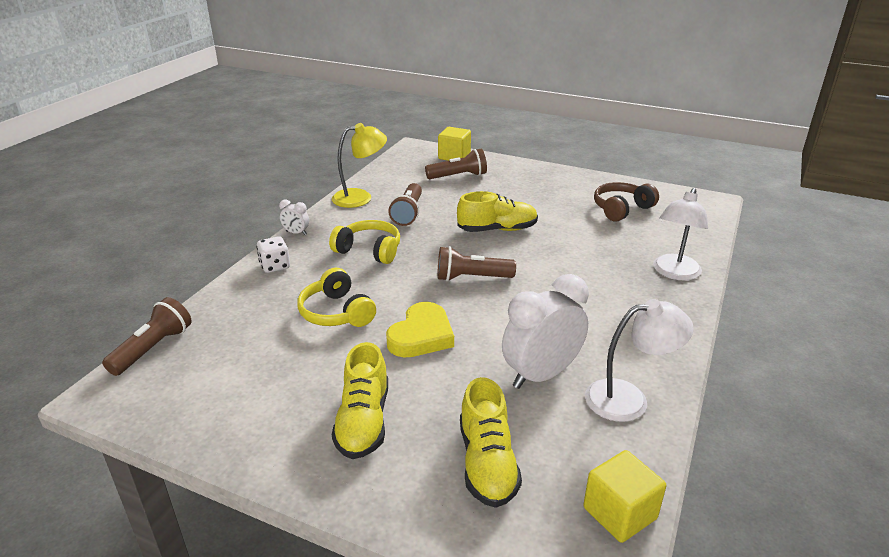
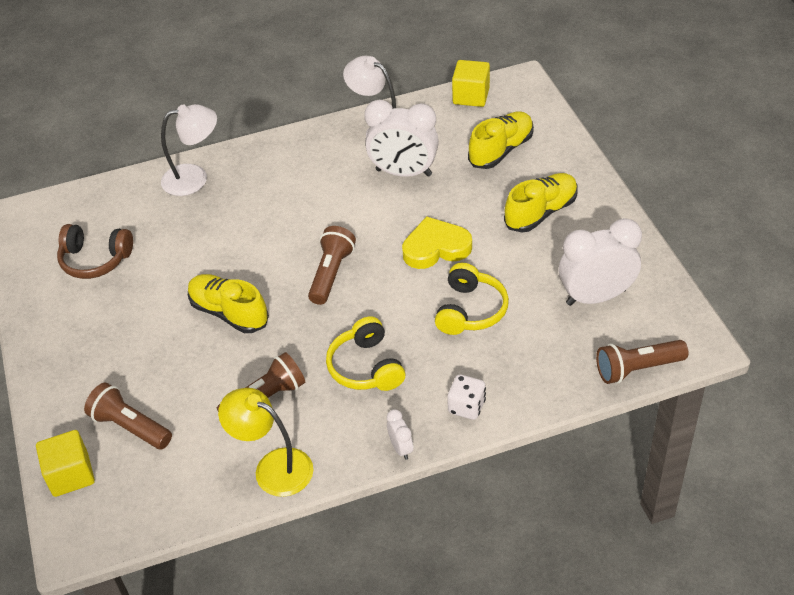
camera: 130 degrees left, 15 degrees up
(234, 379) = (596, 296): none -> white clock
(472, 278) = (331, 274): brown flashlight -> brown flashlight turned 120 degrees counterclockwise

